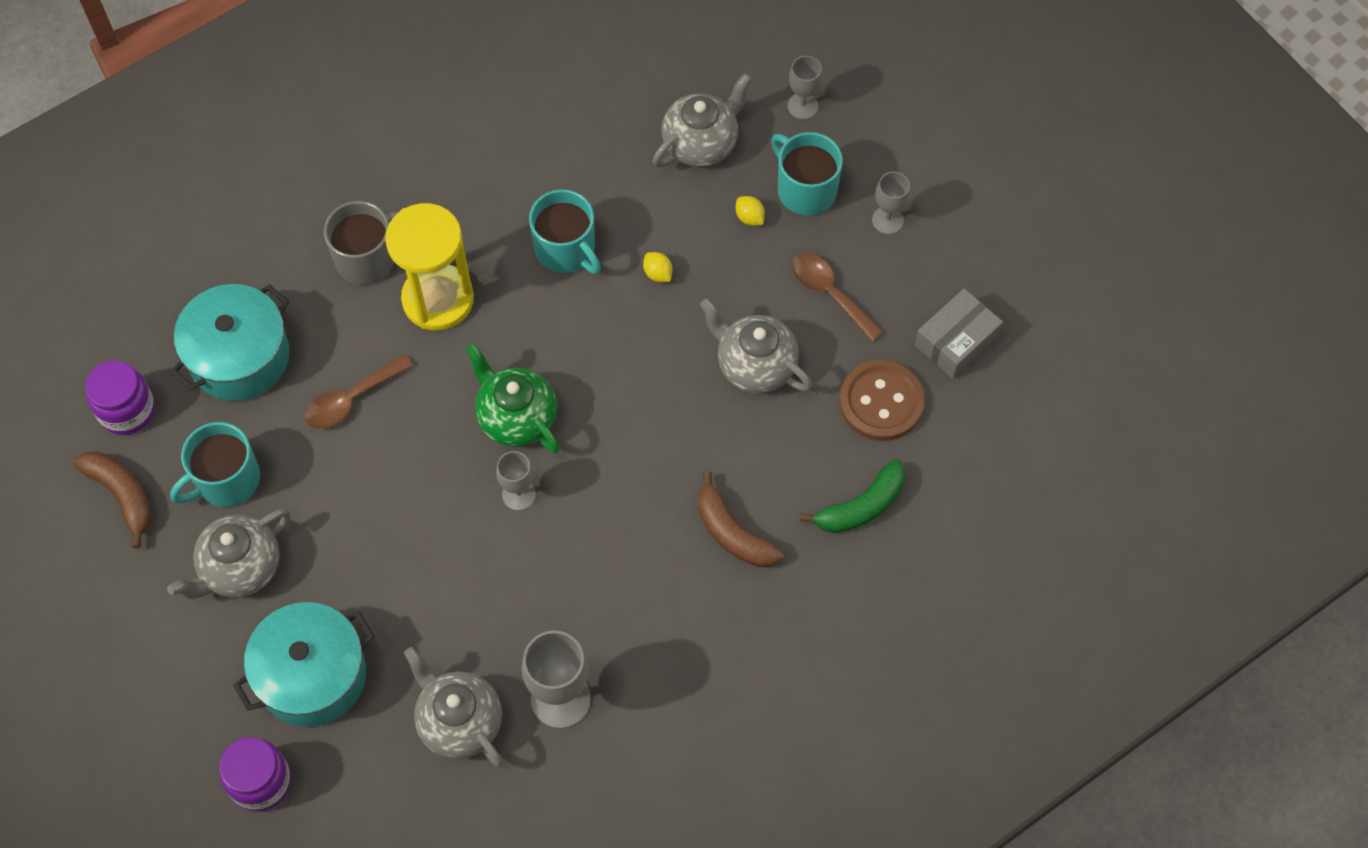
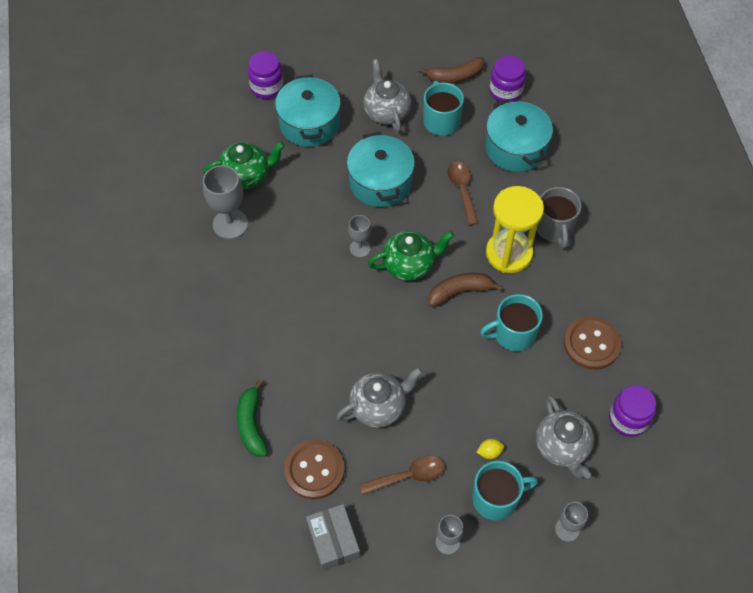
camera: 115 degrees right, 5 degrees down
(385, 517) = (380, 182): none -> turquoise pot
(459, 721) = (246, 176): grey teapot -> green teapot
(537, 157) = (591, 344): none -> brown button
(625, 87) = (628, 419): none -> purple jar
(658, 273) = (472, 379): yellow lemon -> none
(732, 533) = (275, 346): brown banana -> brown banana (460, 291)

